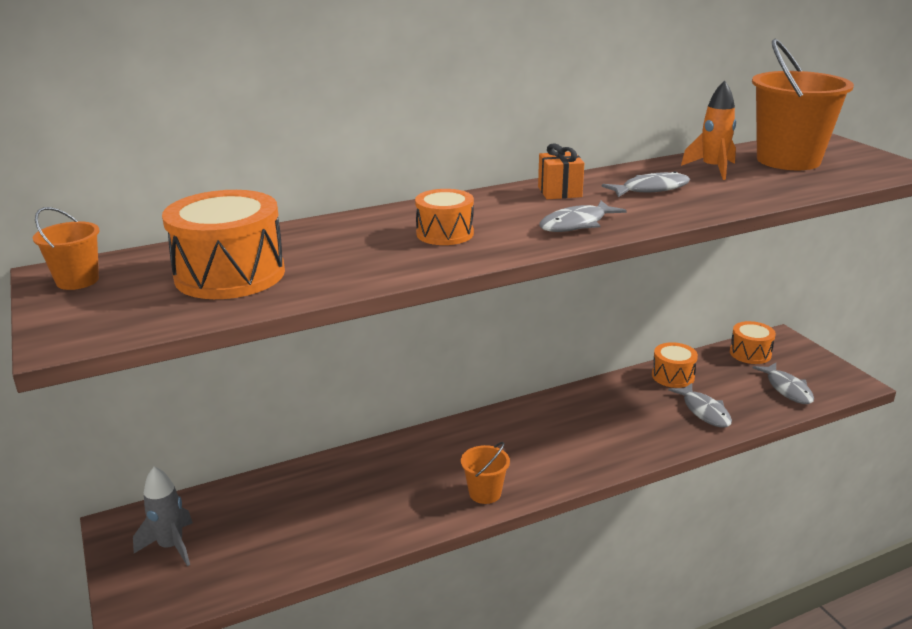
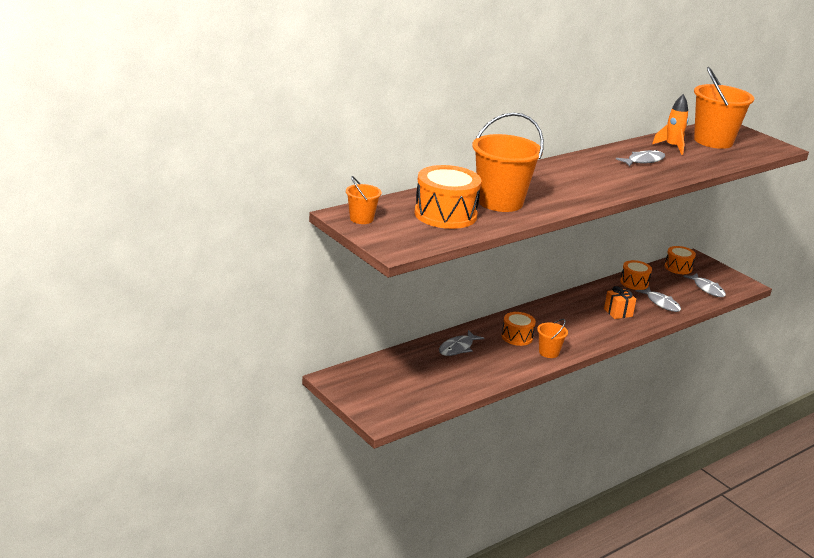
camera: 15 degrees left, 0 degrees up
(171, 546) = (375, 387): grey rocket -> none
(348, 253) = (500, 202): none -> orange bucket
(445, 233) = (544, 190): orange drum -> orange drum (517, 337)
(559, 192) = (591, 162): orange gift -> orange gift (618, 312)
(576, 224) = (615, 184): grey fish -> grey fish (457, 348)

